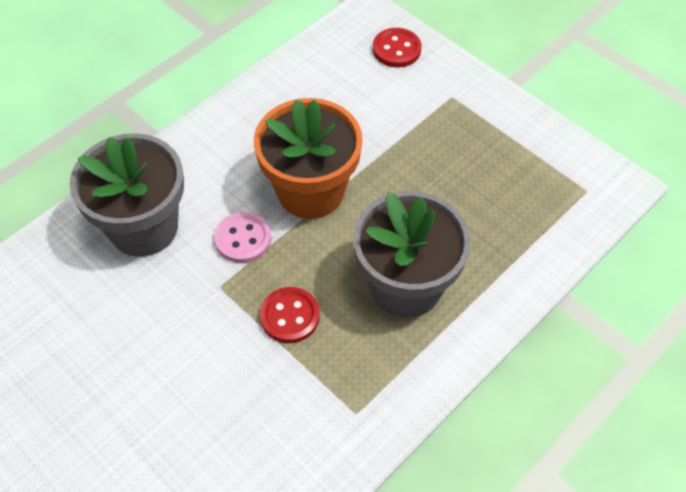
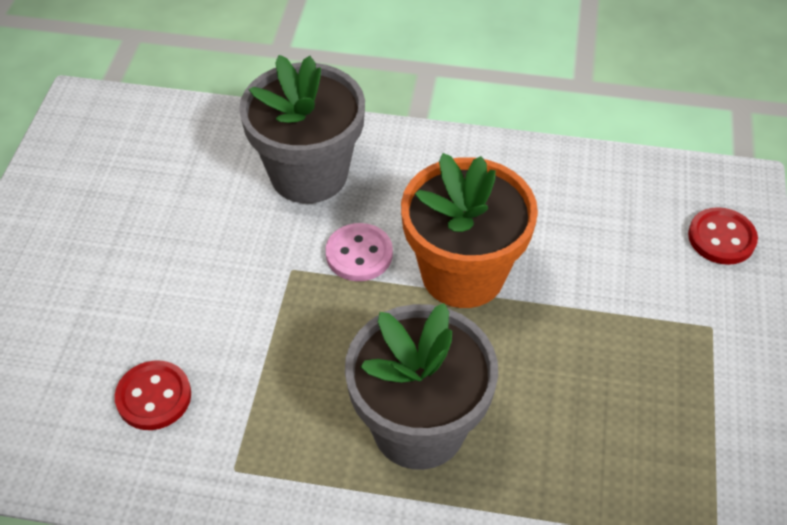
camera: 55 degrees right, 5 degrees down
(290, 316) = (302, 345): red button -> red button (154, 397)

